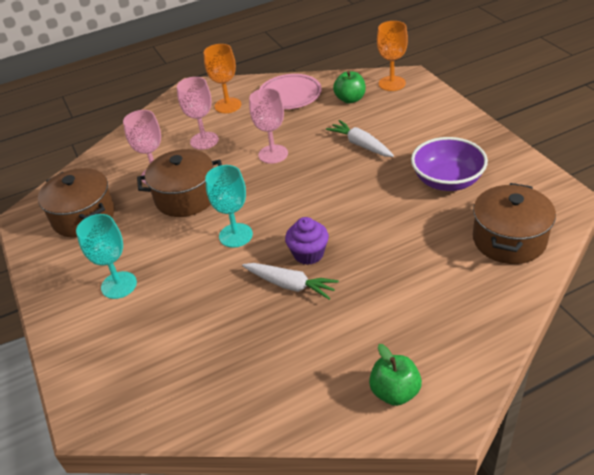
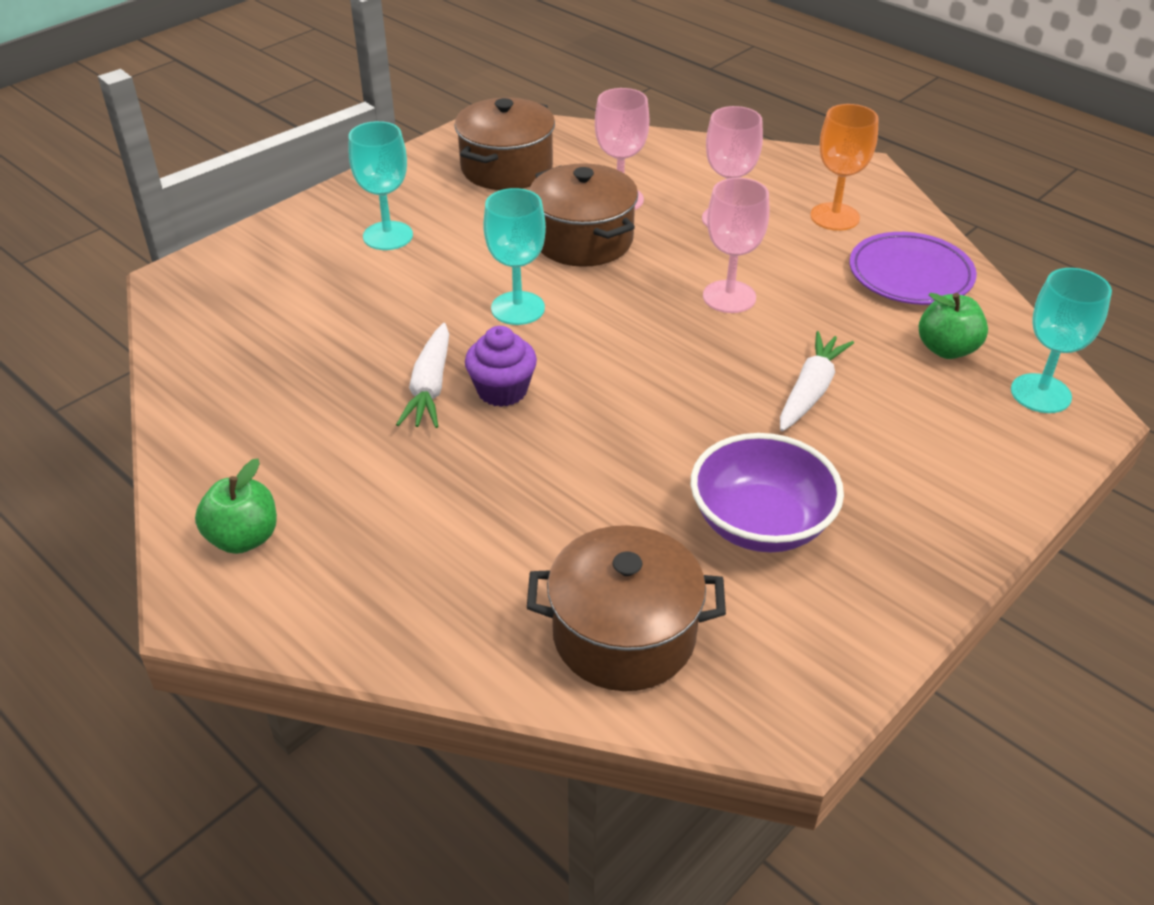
camera: 65 degrees right, 0 degrees up
(290, 95) = (910, 275): pink plate -> purple plate
(392, 83) = (1040, 393): orange goblet -> turquoise goblet

